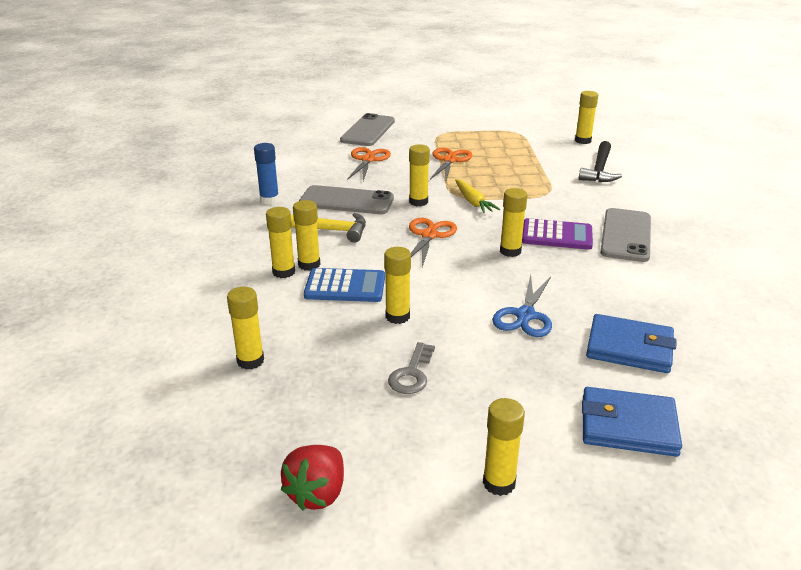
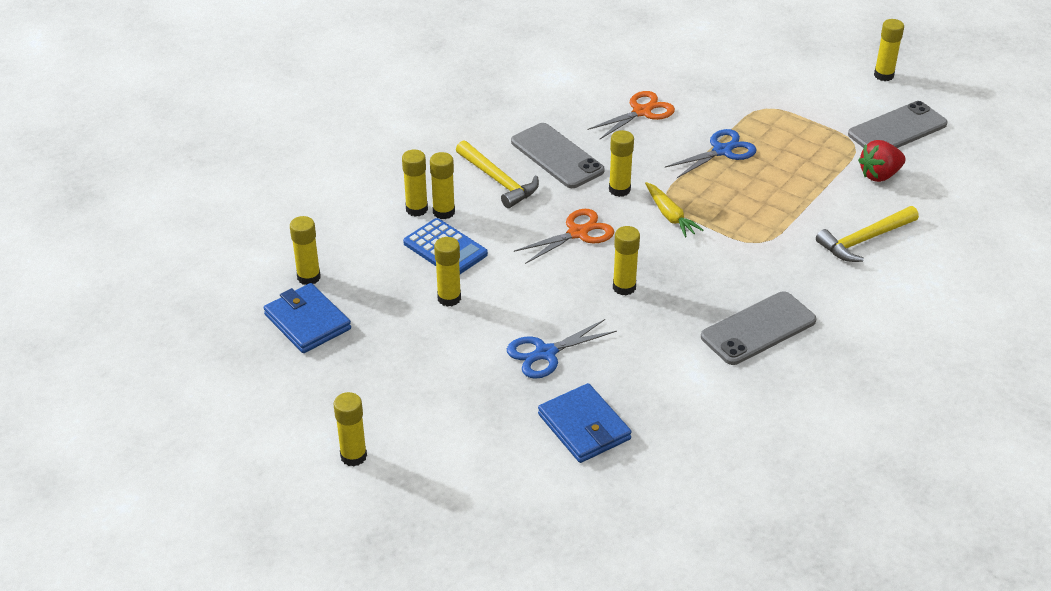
camera: 40 degrees right, 10 degrees up
(269, 200) = (493, 122): blue glue stick -> none
(317, 493) = (246, 394): red strawberry -> red strawberry (879, 175)
(368, 131) = (694, 69): grey phone -> grey phone (897, 129)
(412, 374) = (399, 350): grey key -> none
(449, 160) = (722, 151): orange scissors -> blue scissors
(473, 202) = (670, 216): yellow carrot -> yellow carrot turned 45 degrees counterclockwise
(556, 235) = (691, 294): purple calculator -> none
(583, 141) = (912, 192): yellow glue stick -> yellow glue stick (883, 75)
(599, 169) = (864, 240): black hammer -> yellow hammer
(628, 426) = (489, 477): blue wallet -> blue wallet (307, 322)

